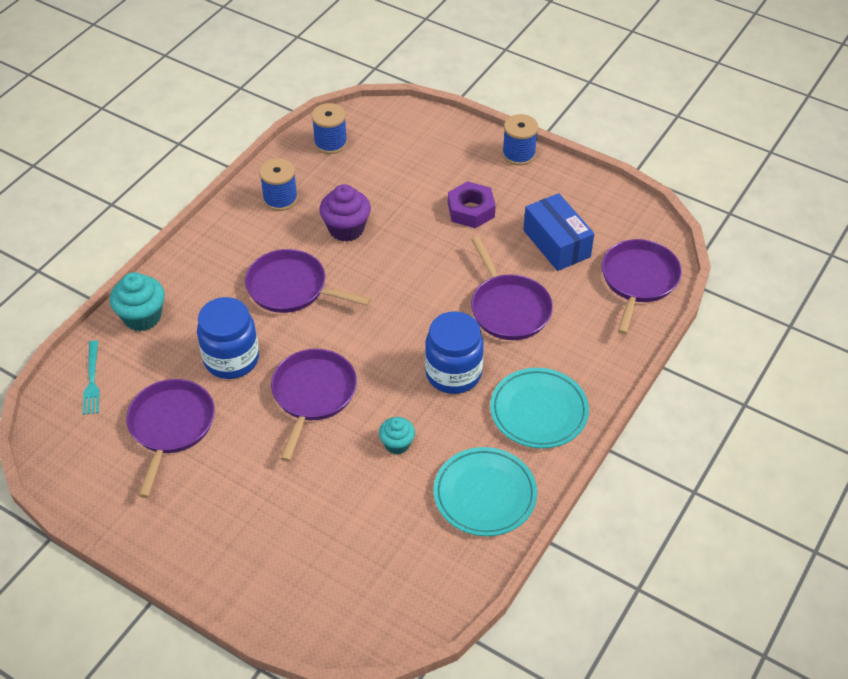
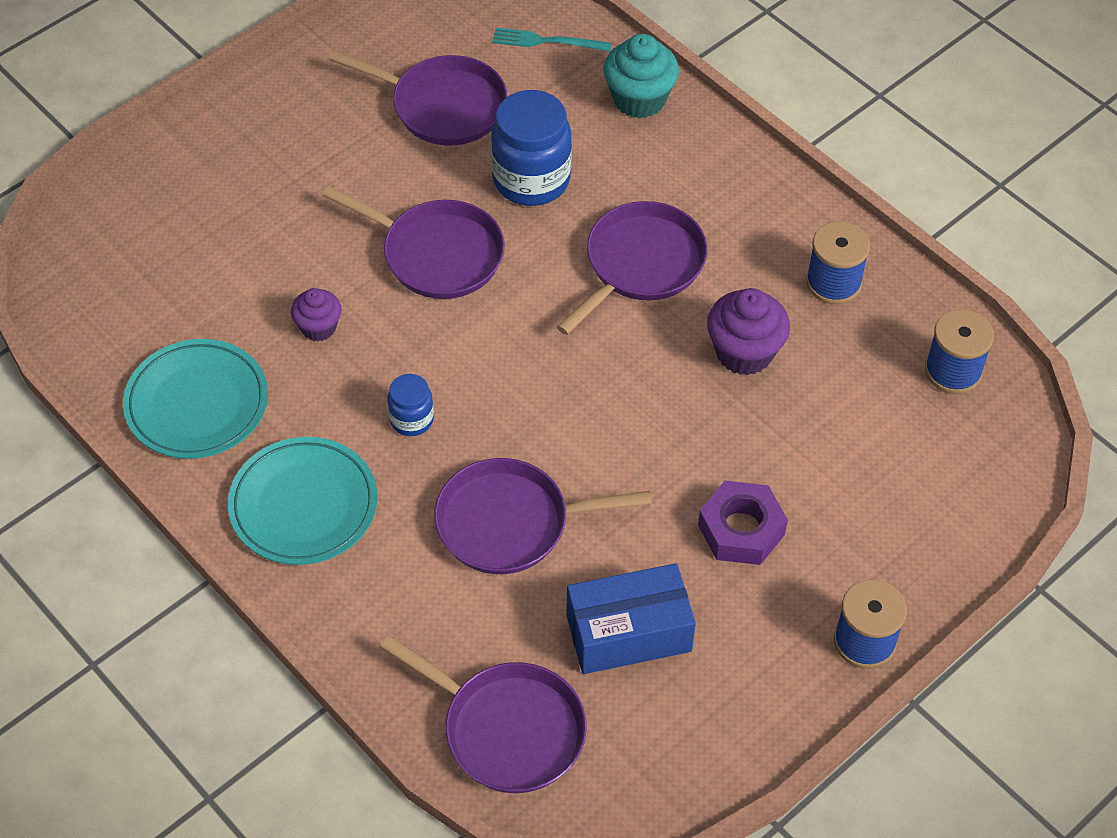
camera: 105 degrees right, 5 degrees up
(397, 444) = (318, 327): turquoise cupcake -> purple cupcake
(453, 373) = (411, 420): blue jar -> blue jar, size x0.52

